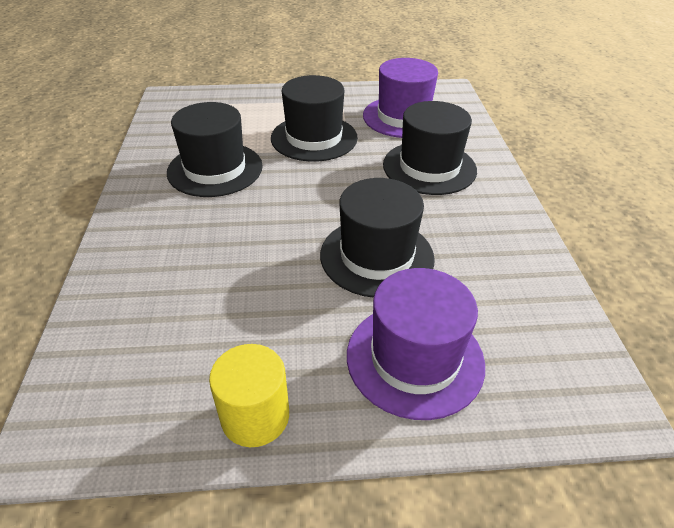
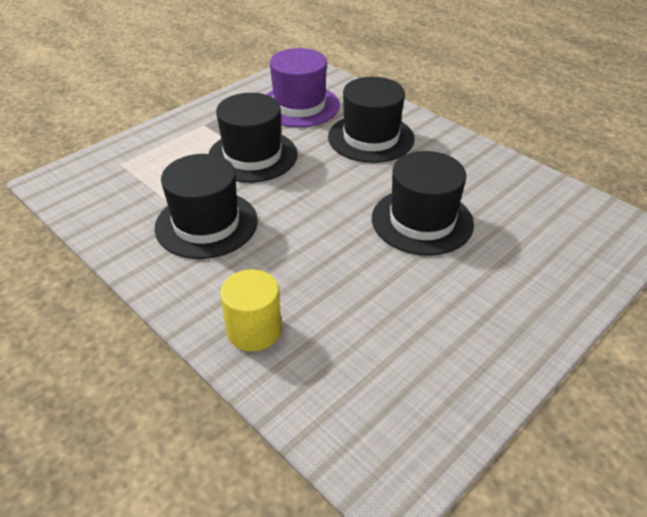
camera: 40 degrees left, 0 degrees up
(255, 416) = (491, 367): yellow cylinder -> yellow cylinder (254, 330)
(415, 358) = (527, 270): purple hat -> none

